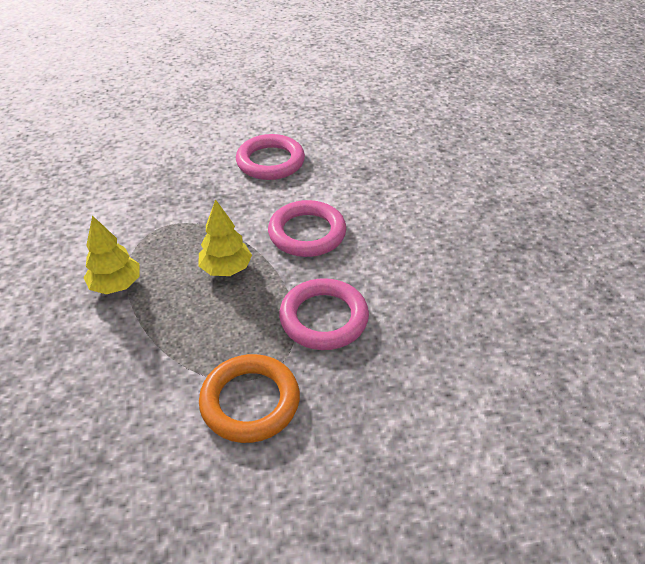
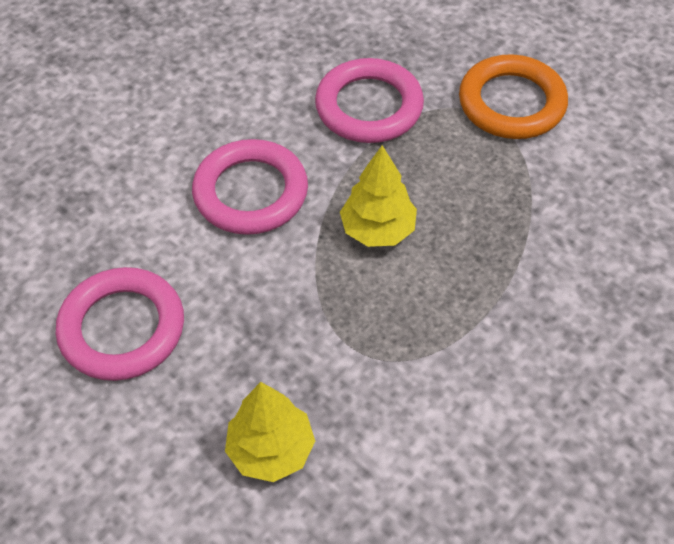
camera: 125 degrees left, 10 degrees up
(116, 285) = (501, 318): yellow tree -> yellow tree (271, 450)

